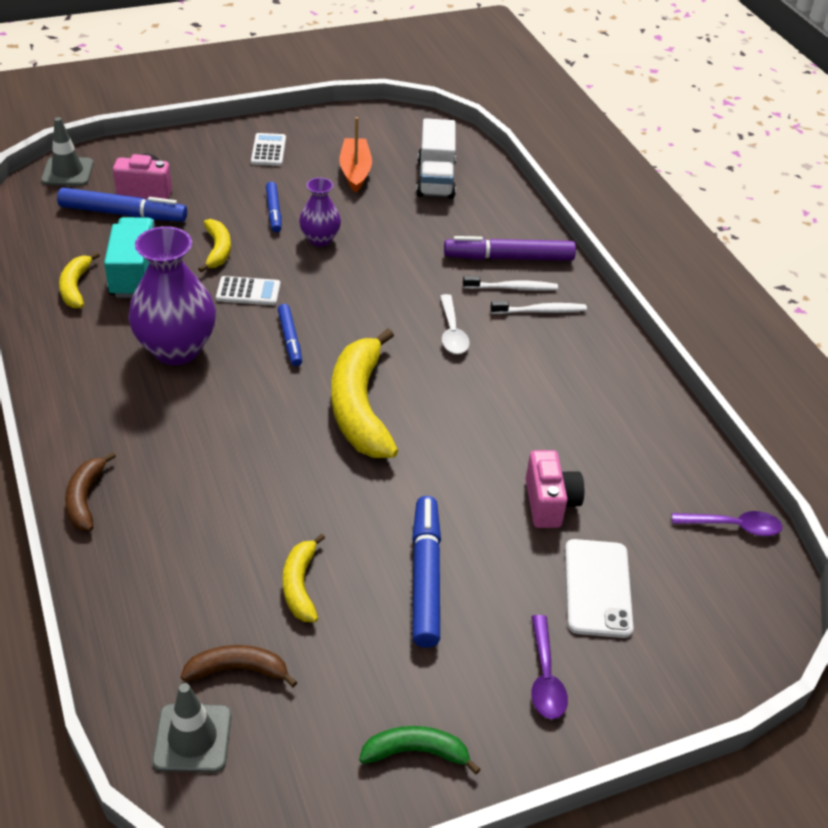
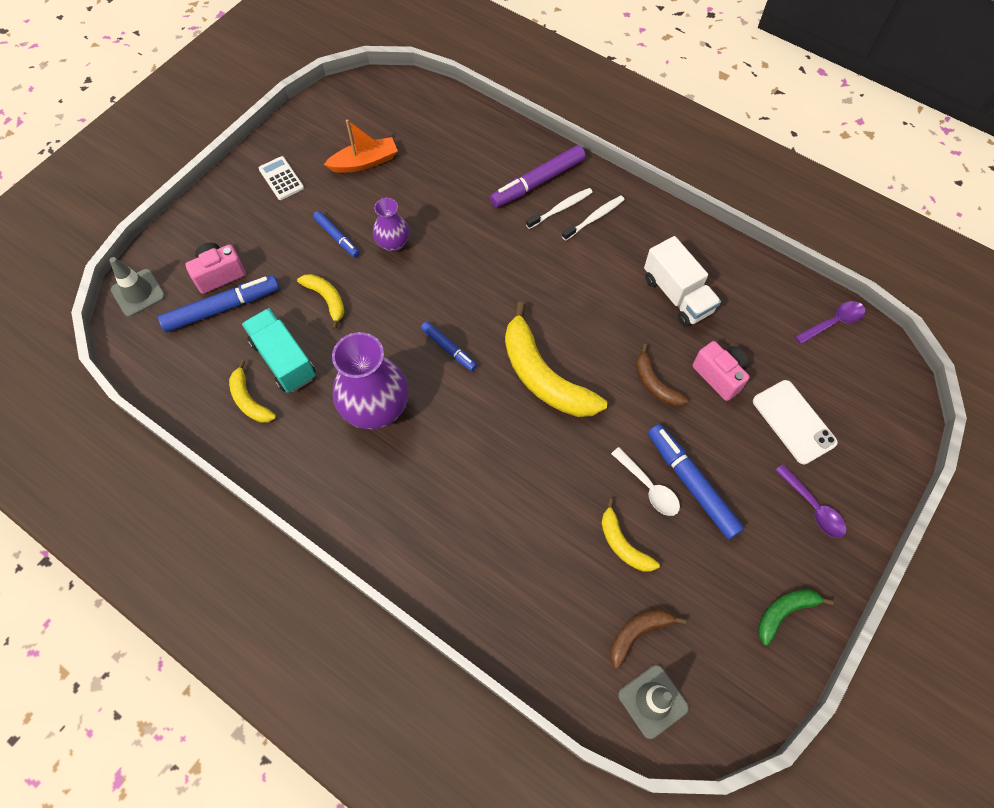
camera: 30 degrees left, 20 degrees up
(85, 498) = (426, 576): brown banana -> brown banana (655, 384)
(248, 292) = (383, 324): white calculator -> none
(355, 171) = (364, 162): orange boat -> orange boat turned 105 degrees clockwise
(435, 179) = (429, 136): white truck -> white truck (677, 295)
(452, 332) = (552, 273): white spoon -> white spoon (648, 487)

